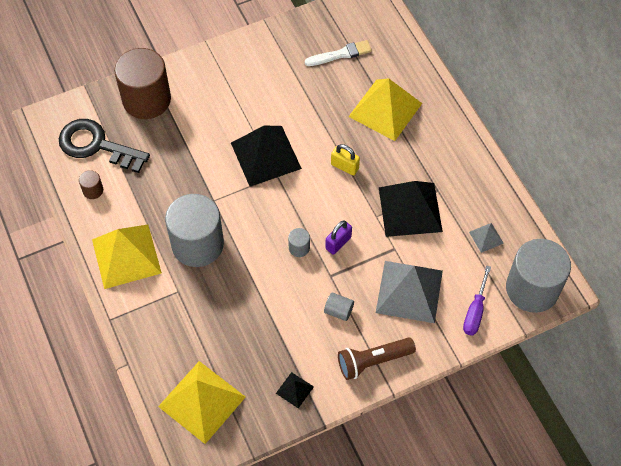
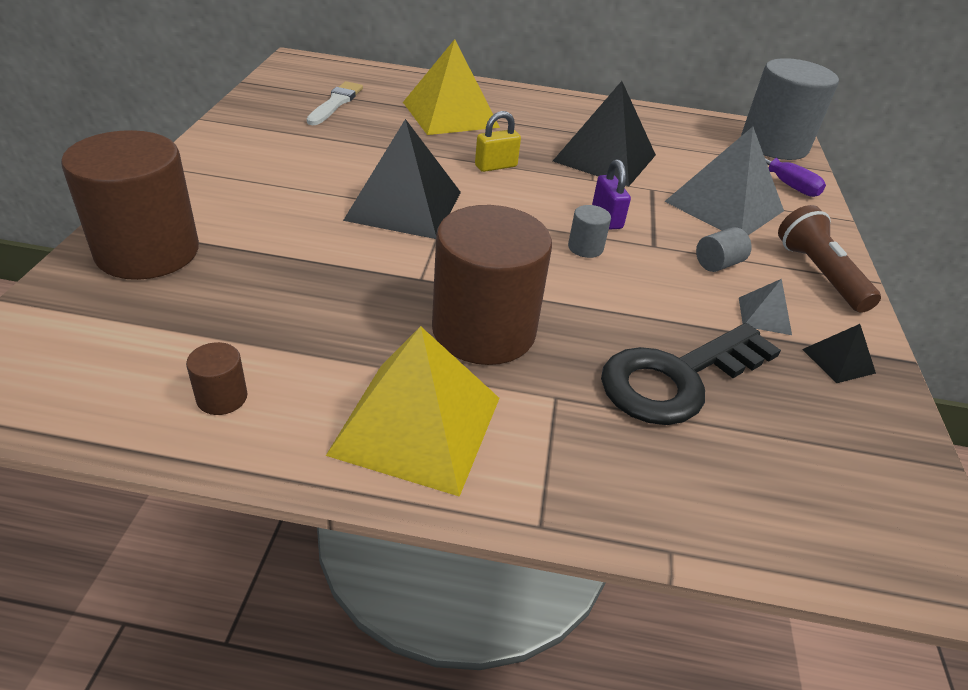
camera: 60 degrees left, 20 degrees down
(96, 145) = (138, 345): black key -> black key (677, 378)
(197, 244) = (483, 330): grey cylinder -> brown cylinder
(202, 401) = (817, 479): yellow pyramid -> none
(373, 361) = (819, 274): brown flashlight -> brown flashlight turned 150 degrees clockwise
(486, 237) = (686, 138): grey pyramid -> grey pyramid (764, 315)

